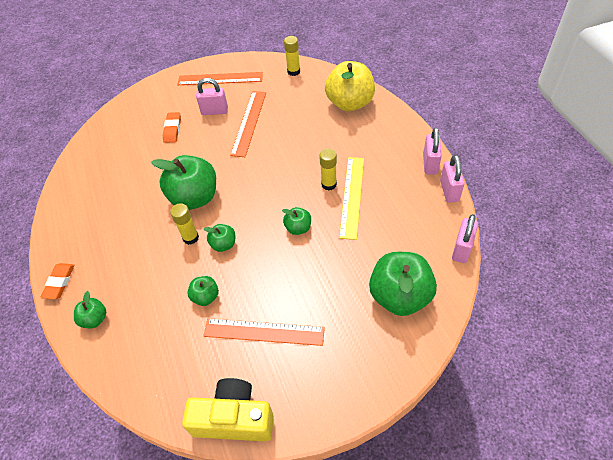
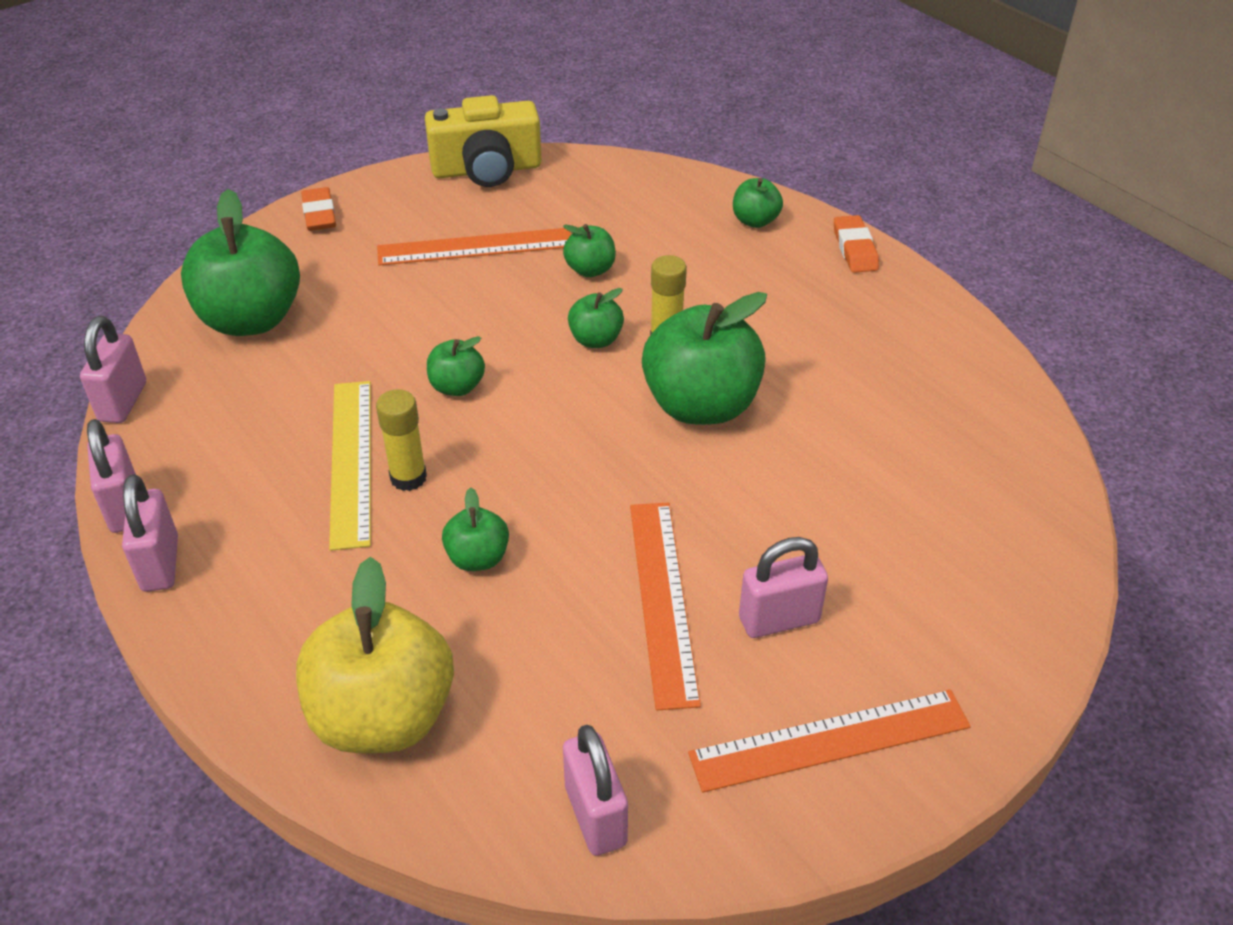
camera: 160 degrees right, 10 degrees down
(172, 129) = (860, 547): orange eraser -> orange eraser (319, 214)
(293, 71) = (595, 815): yellow glue stick -> pink padlock
(308, 147) = (478, 558): none -> green apple

